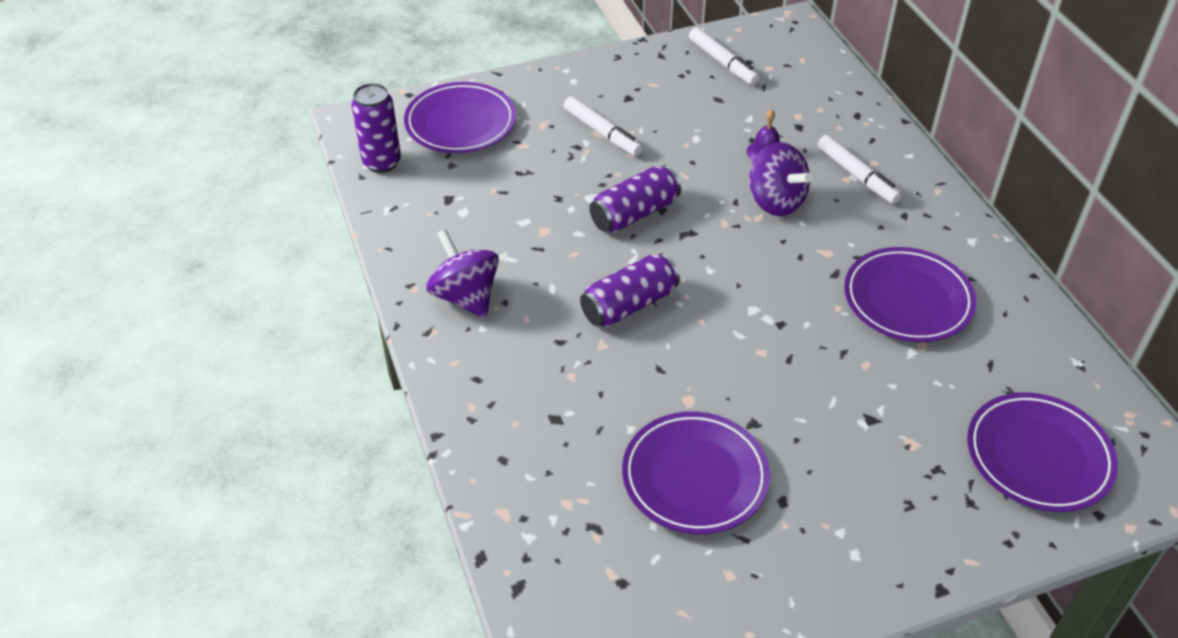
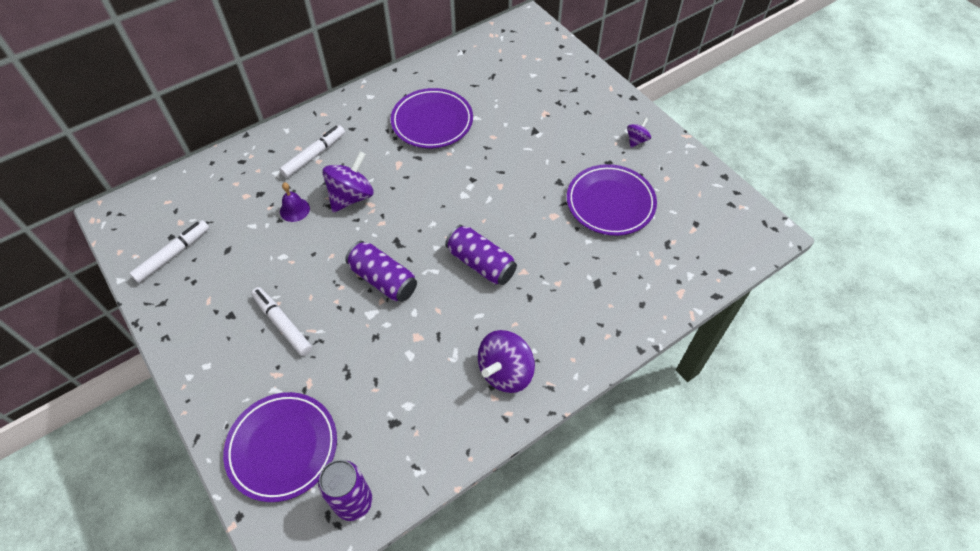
camera: 105 degrees left, 10 degrees up
(602, 132) = (283, 324): white marker -> white marker turned 75 degrees counterclockwise
(827, 559) = (636, 140): none -> purple spinning top
(1038, 456) = (533, 66): purple plate -> none

